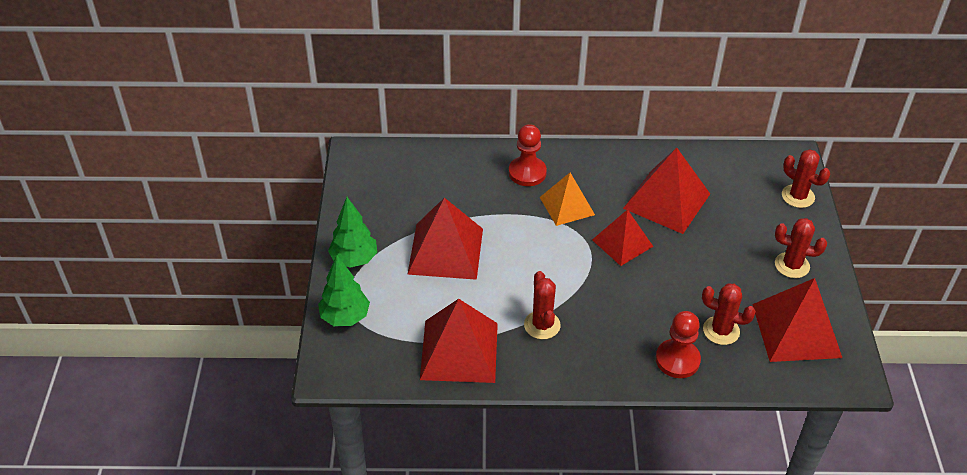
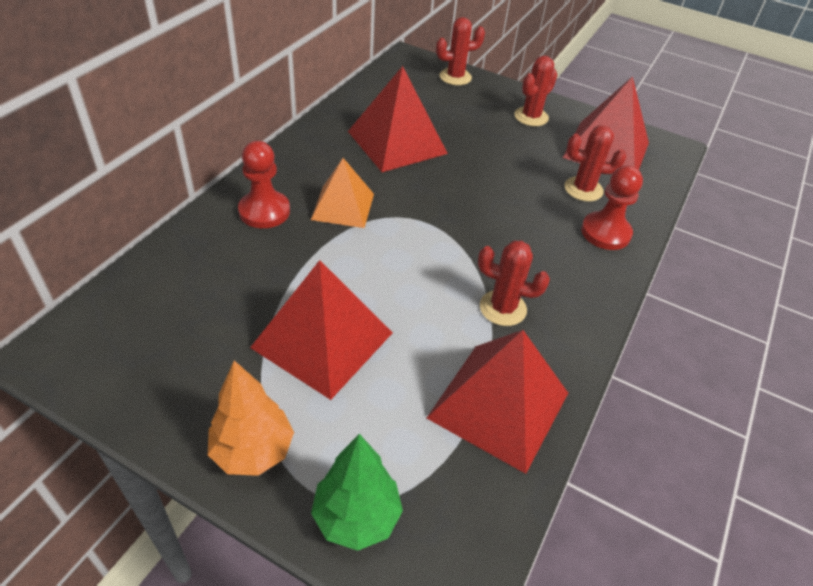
camera: 65 degrees left, 0 degrees up
(354, 259) = (253, 451): green tree -> orange tree
(622, 243) = (428, 194): red pyramid -> none
(721, 330) = (583, 189): red cactus -> red cactus turned 45 degrees clockwise

